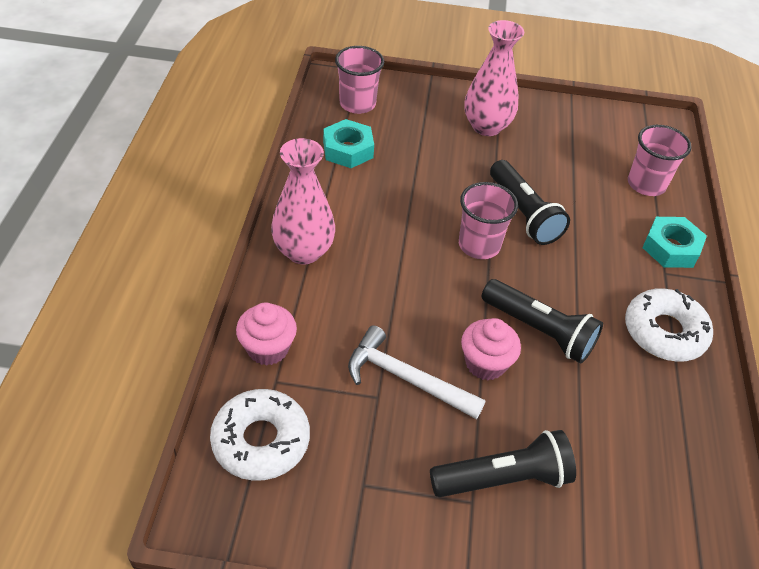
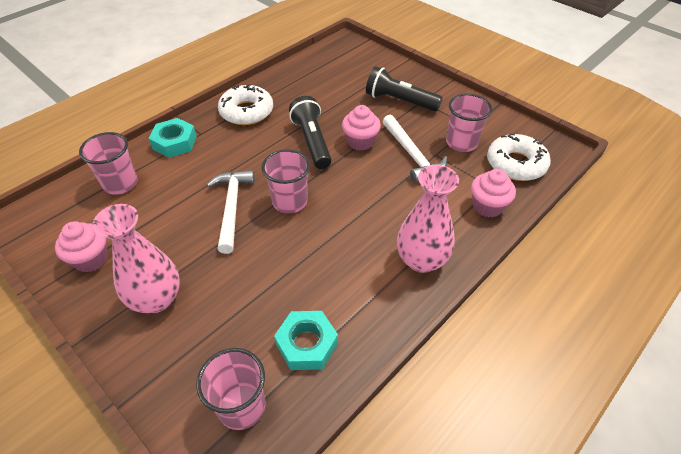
camera: 140 degrees left, 0 degrees up
(356, 439) = (461, 143): none -> pink cup
(523, 213) = (232, 207): black flashlight -> white hammer
(569, 126) = (91, 259): none -> pink cupcake

